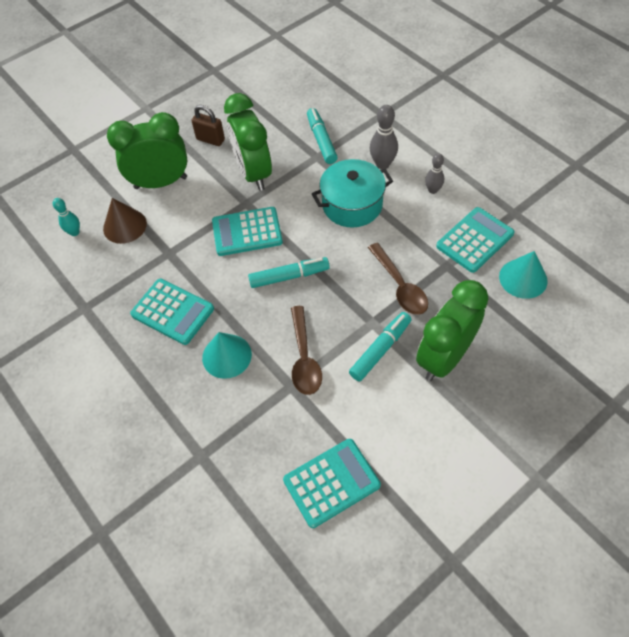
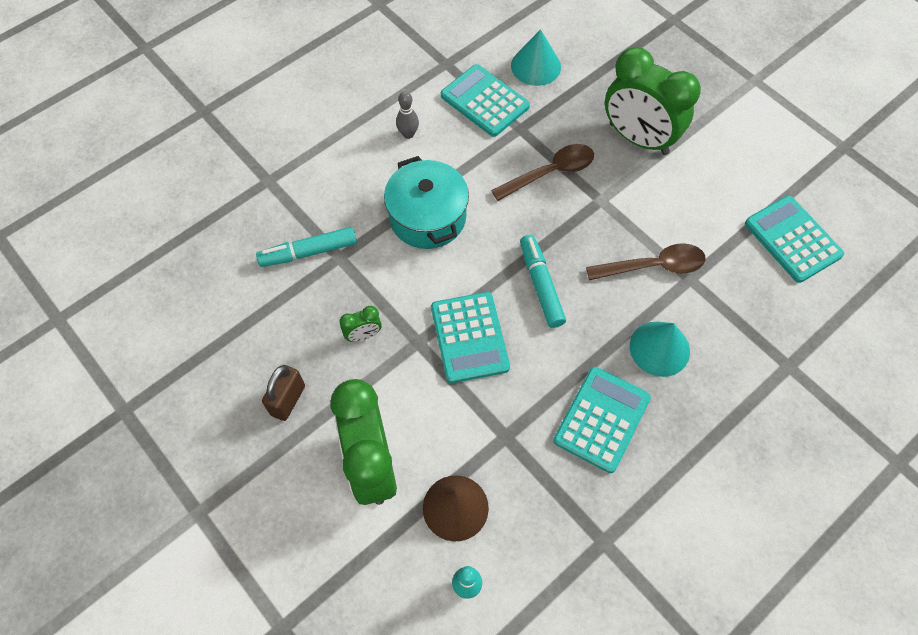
camera: 95 degrees left, 5 degrees up
(253, 173) = (363, 335): green clock -> green clock, size x0.41
(380, 349) = (634, 193): turquoise marker -> none
(382, 164) = (360, 183): grey bowling pin -> none

